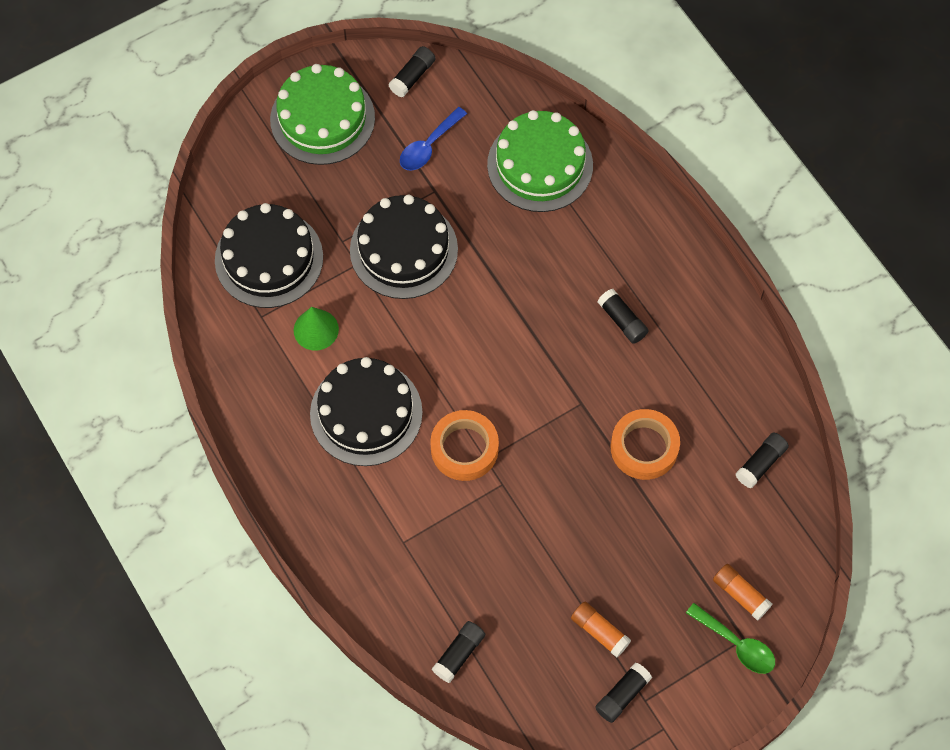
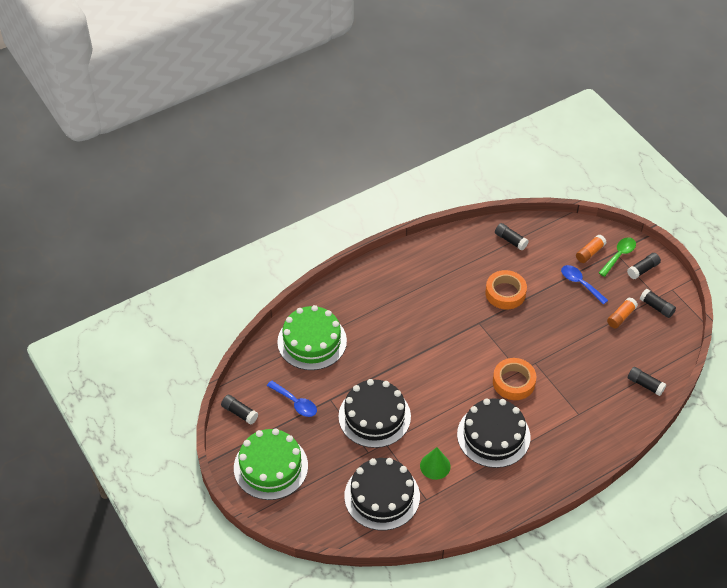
camera: 90 degrees left, 15 degrees down
(622, 320) = (422, 301): black glue stick -> black glue stick (643, 269)
(669, 571) = (580, 283): none -> blue spoon

